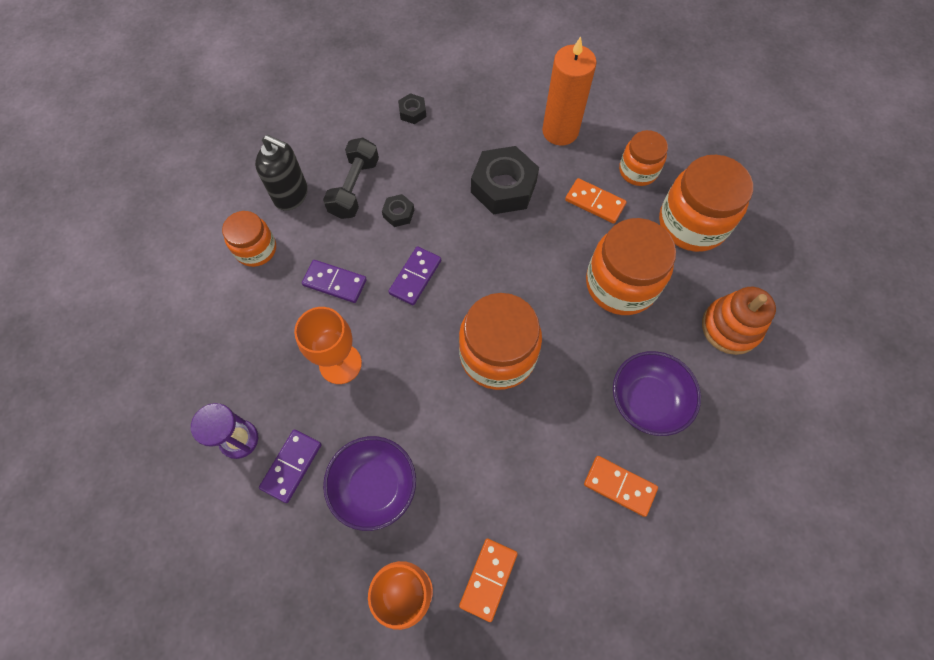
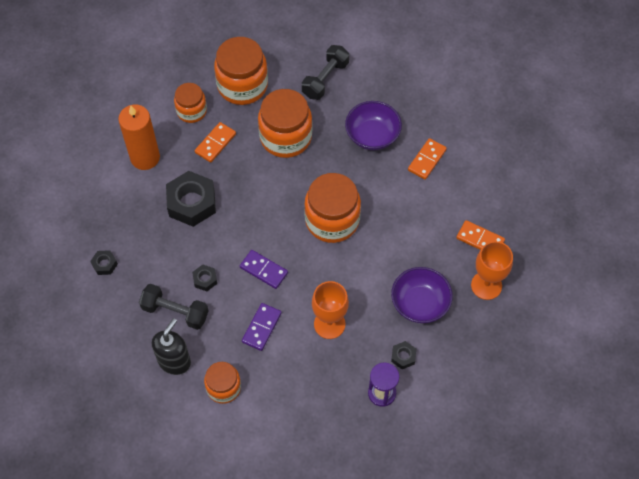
camera: 85 degrees left, 5 degrees down
(292, 466) = (403, 356): purple domino -> black nut
(730, 327) = (325, 79): orange stacking toy -> black dumbbell

